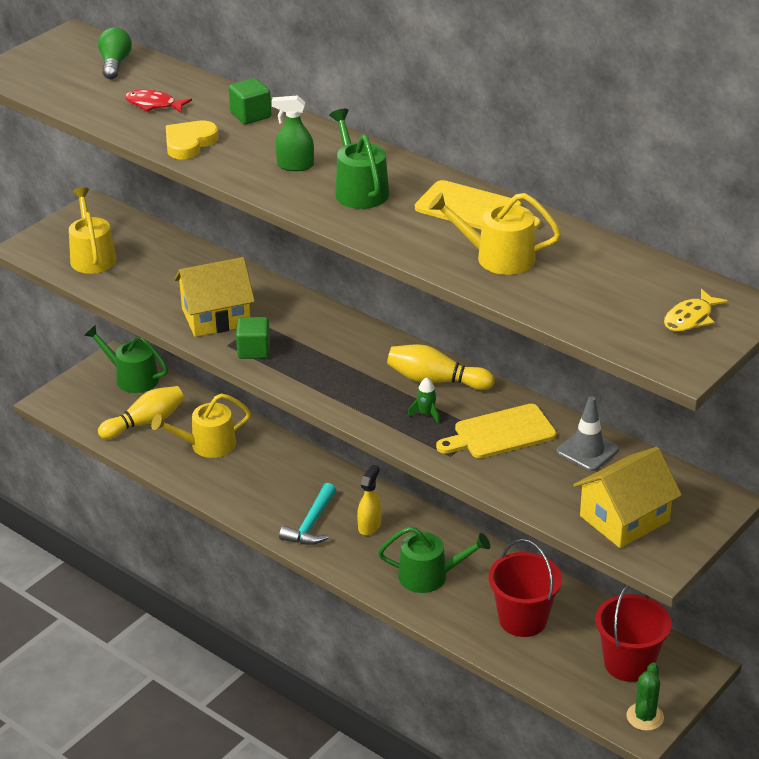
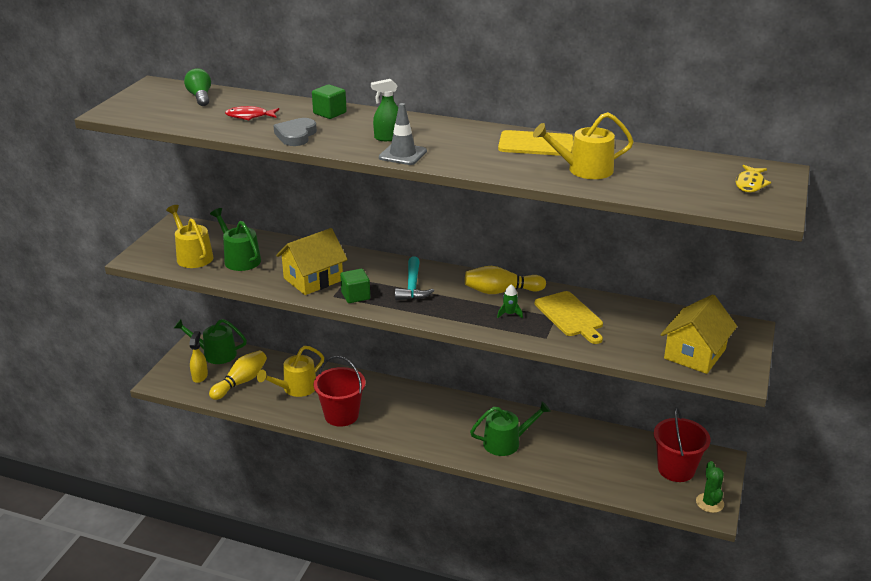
camera: 20 degrees left, 5 degrees down
(189, 143) = (296, 135): yellow heart -> grey heart
(311, 524) = (402, 426): turquoise hammer -> turquoise hammer (412, 287)
(359, 190) = (448, 145): green watering can -> green watering can (240, 259)
(369, 526) = (444, 418): yellow spray bottle -> yellow spray bottle (200, 376)
(500, 433) = (570, 316): yellow cutting board -> yellow cutting board turned 75 degrees counterclockwise
(523, 619) = (587, 457): red bucket -> red bucket (341, 415)
(587, 450) = (637, 315): grey traffic cone -> grey traffic cone (402, 154)

